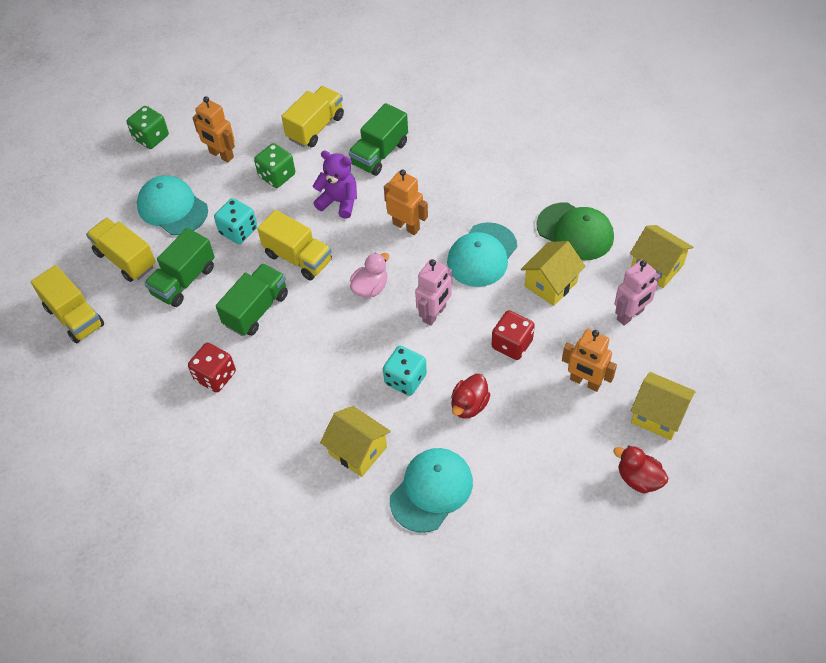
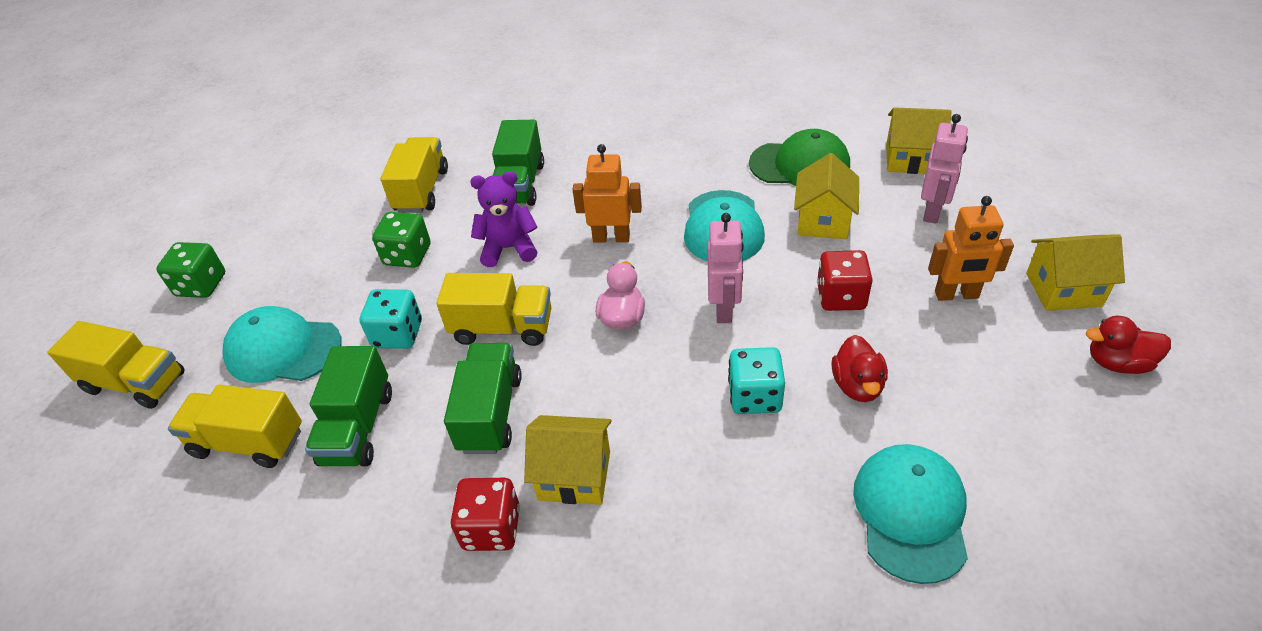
camera: 30 degrees left, 10 degrees down
(74, 317) = (205, 560): yellow truck -> yellow truck (135, 383)
(221, 155) = (315, 264): orange robot -> none
(357, 450) = (771, 517): yellow house -> yellow house (574, 475)

